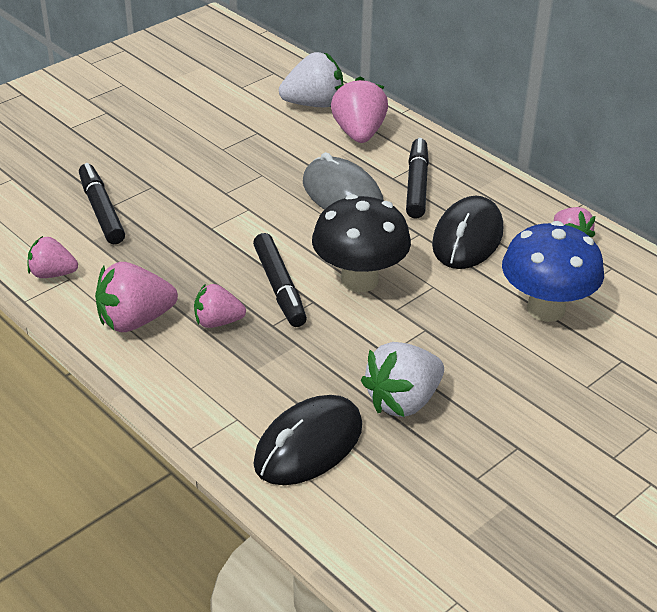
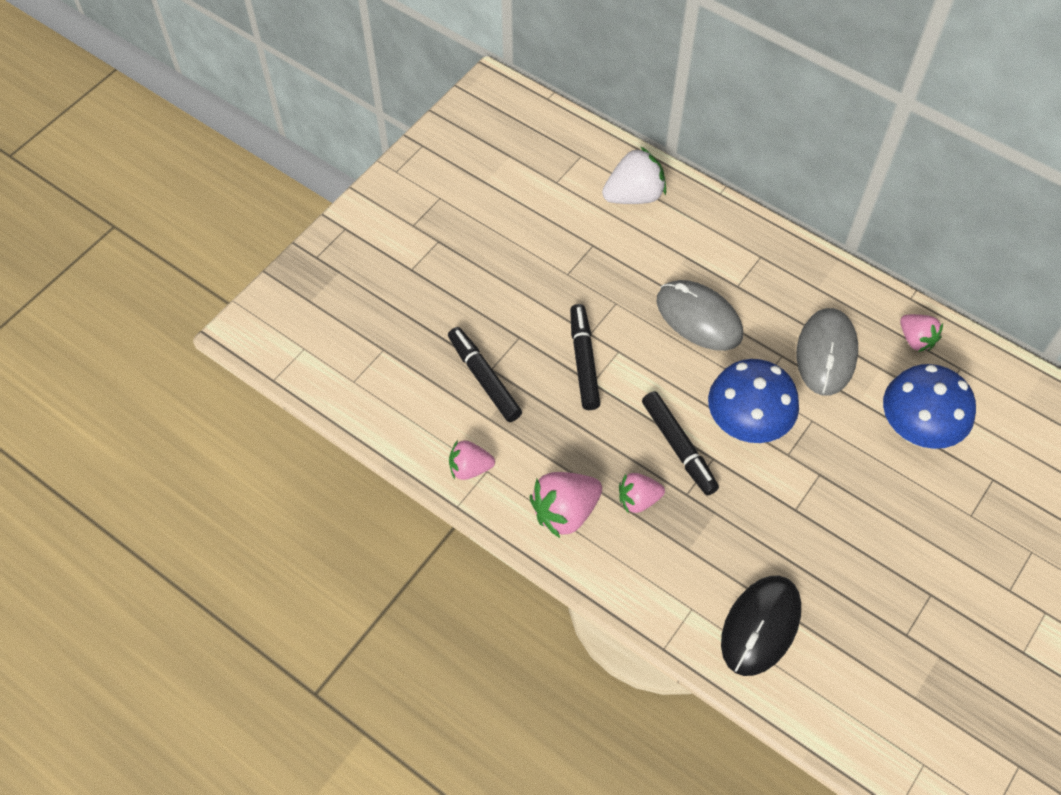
camera: 10 degrees left, 20 degrees up
(359, 133) = (689, 230): pink strawberry -> none
(359, 280) = (746, 425): black mushroom -> blue mushroom
(403, 401) = (824, 562): white strawberry -> none
(416, 185) = (762, 292): black marker -> black marker (583, 361)
(467, 238) = (826, 354): black mouse -> grey mouse

